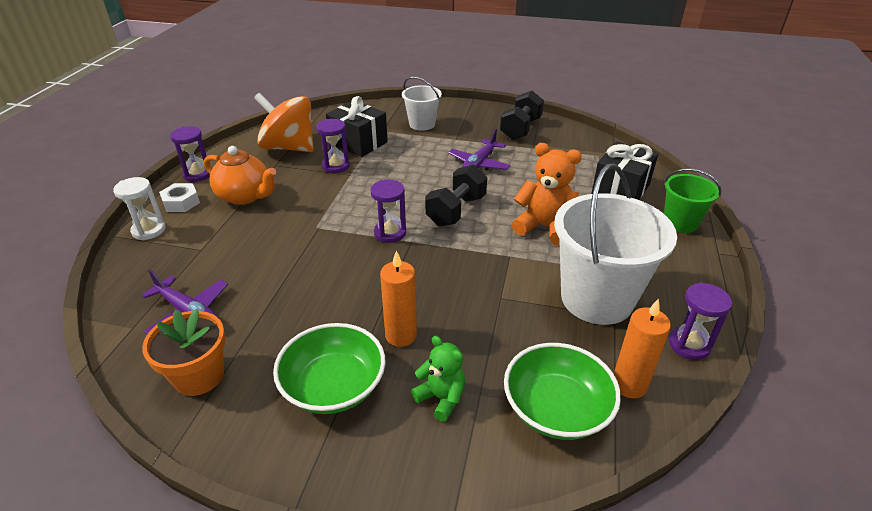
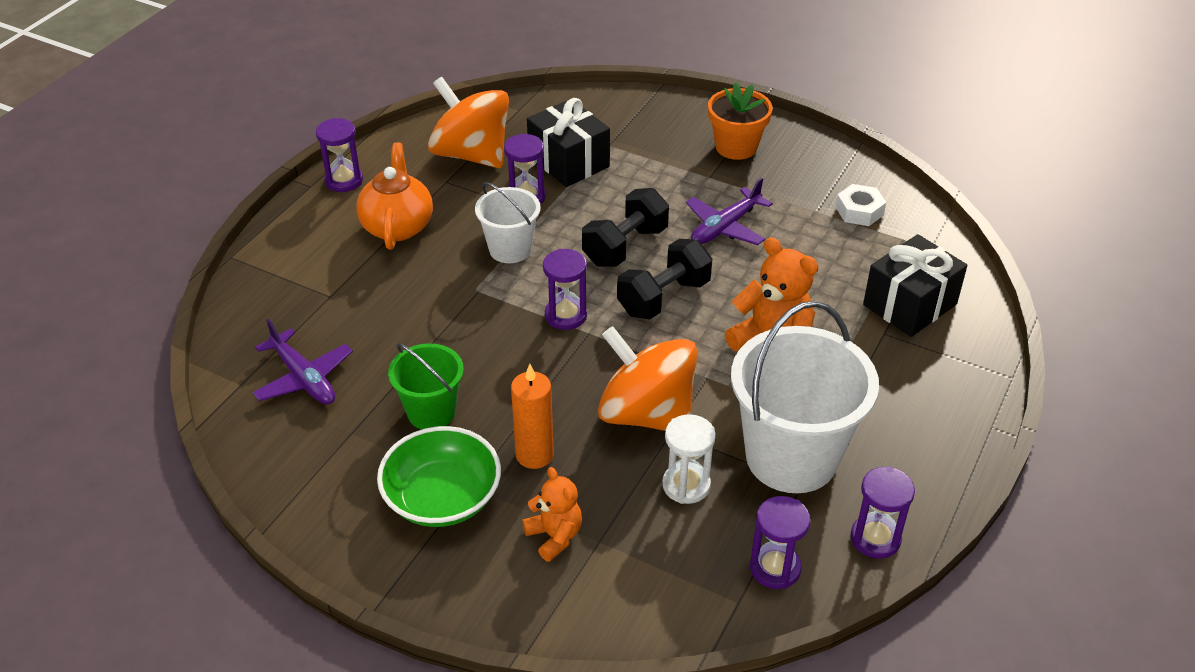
camera: 15 degrees right, 5 degrees up
(149, 230) = (273, 257): white hourglass -> white hourglass (686, 485)
(181, 202) = (317, 222): white nut -> white nut (859, 211)
(199, 376) = (303, 456): orange flower pot -> orange flower pot (736, 147)
(245, 196) = (397, 226): orange teapot -> orange teapot turned 135 degrees counterclockwise
(422, 124) = (670, 142): white bucket -> white bucket (510, 249)
(441, 398) = (554, 536): green teddy bear -> orange teddy bear
(476, 288) = (646, 414): none -> orange spinning top
(520, 129) = (813, 174): black dumbbell -> black dumbbell (625, 246)
(556, 409) = (677, 576): green bowl -> none
(629, 385) = (775, 568): orange candle -> purple hourglass
(680, 223) = (966, 372): green bucket -> green bucket (431, 412)

